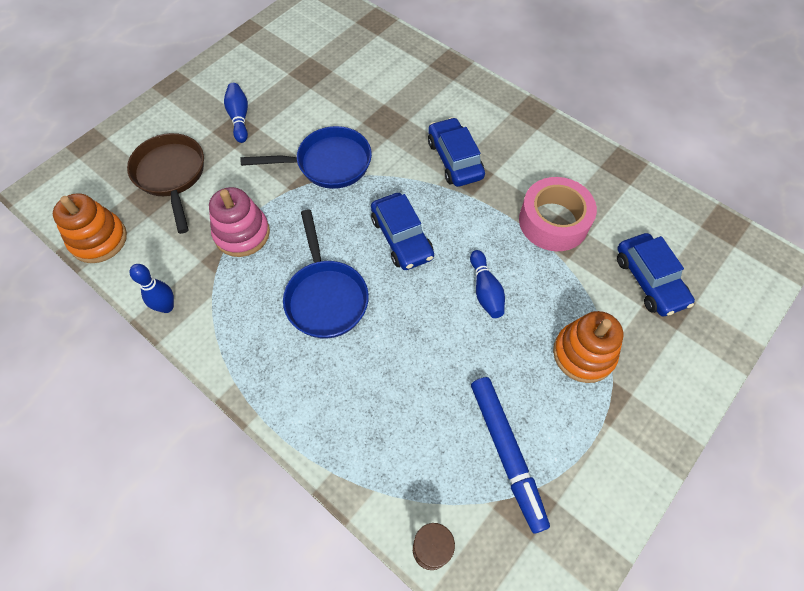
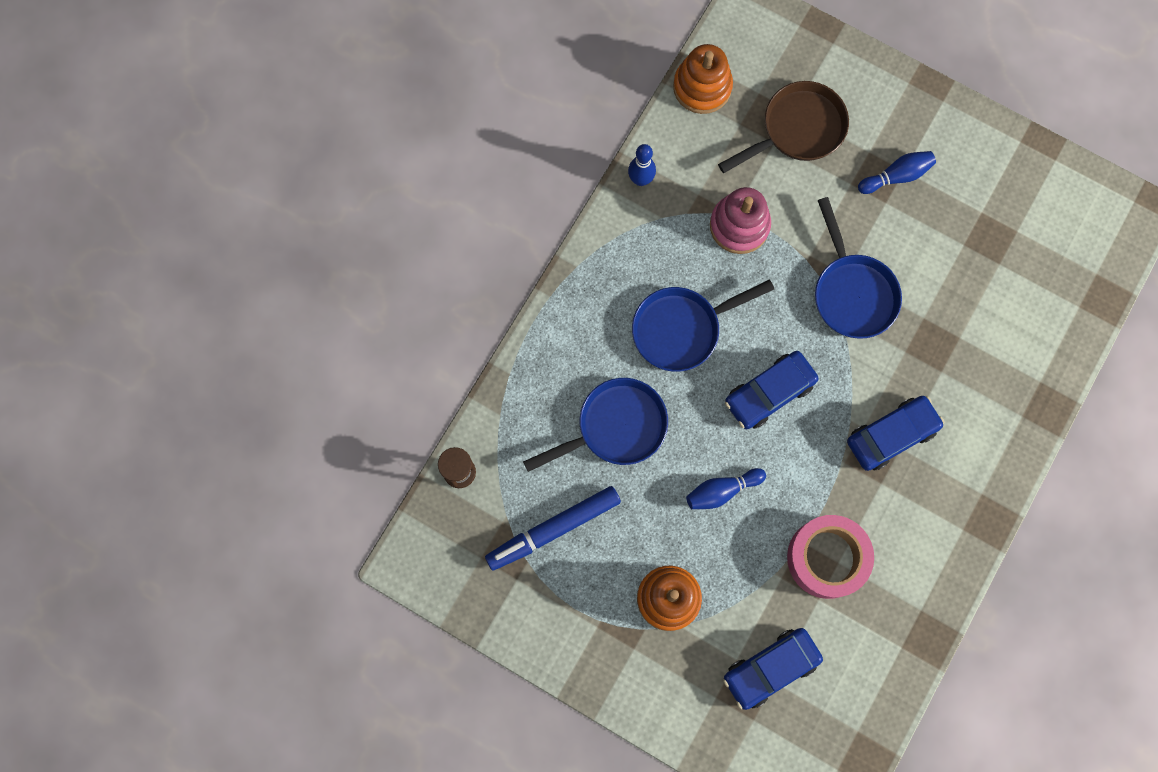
camera: 80 degrees right, 15 degrees up
(409, 373) = (615, 427): none -> blue pan

